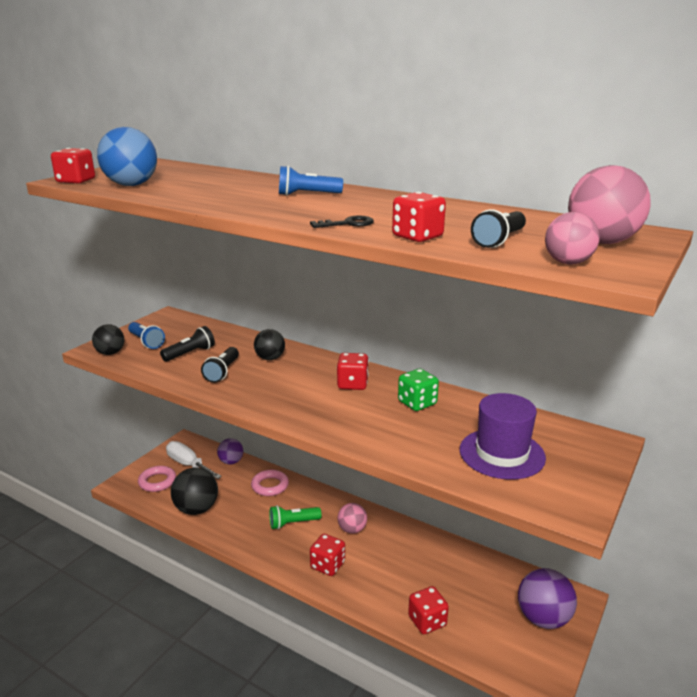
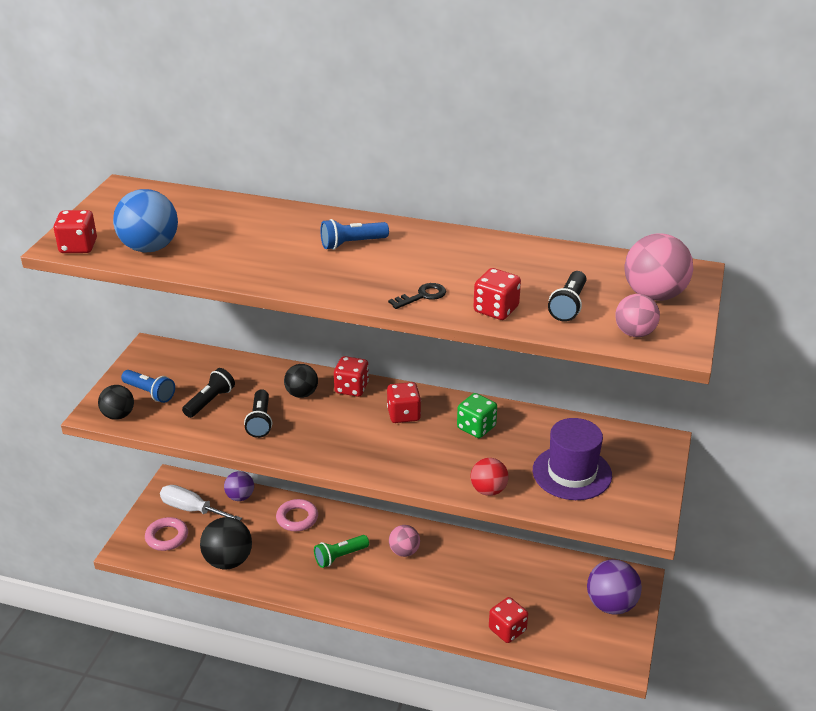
camera: 15 degrees left, 10 degrees up
(327, 565) = (393, 595): red dice -> red dice (351, 388)
(407, 455) = (488, 490): none -> red ball

